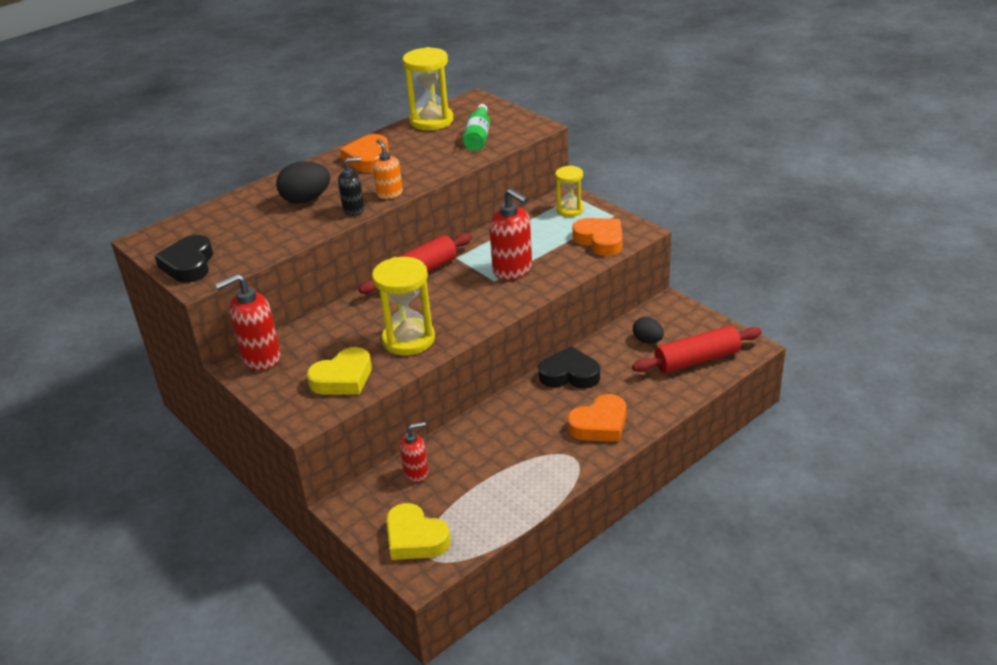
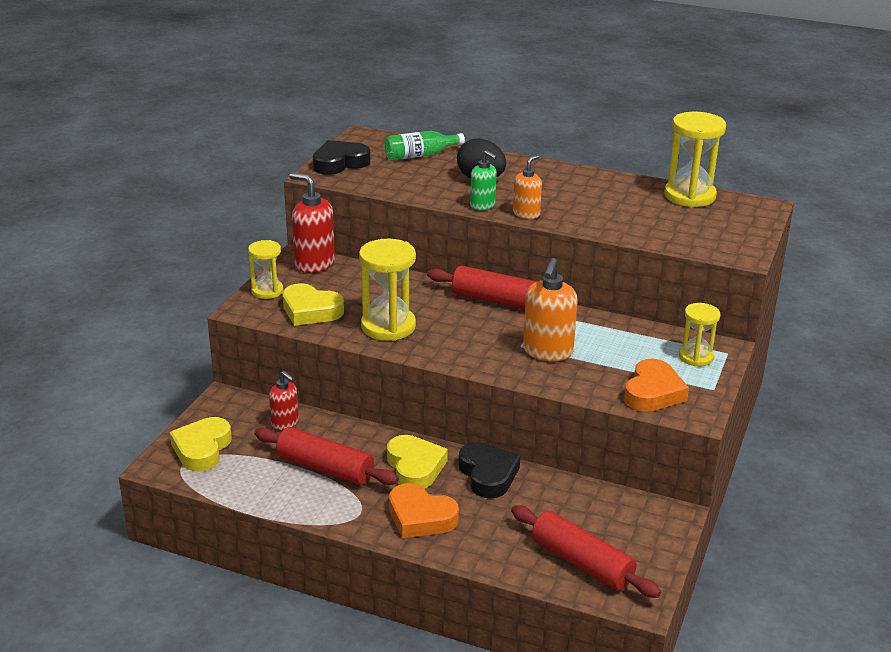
camera: 60 degrees right, 5 degrees down
(282, 398) = (267, 291): none -> yellow hourglass
(354, 210) = (483, 205): black soap dispenser -> green soap dispenser
(368, 159) = (581, 186): orange heart -> none
(478, 137) = (684, 228): green bottle -> green bottle (420, 155)
(500, 463) = (325, 468): none -> red rolling pin
(513, 270) = (547, 352): red soap dispenser -> orange soap dispenser
(534, 410) = (415, 467): none -> yellow heart
(647, 340) = (588, 515): black egg -> none

